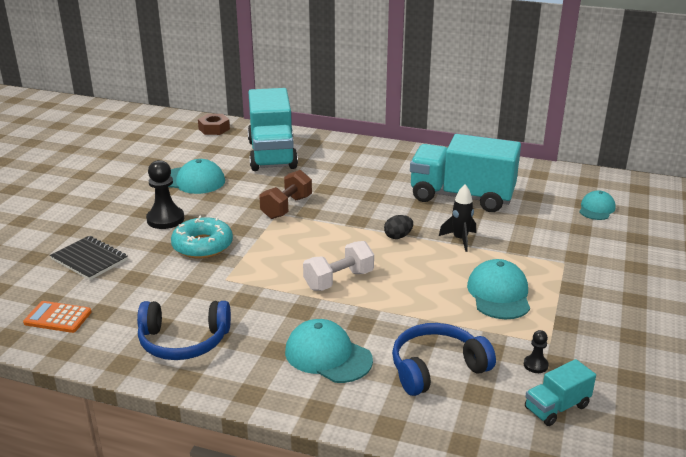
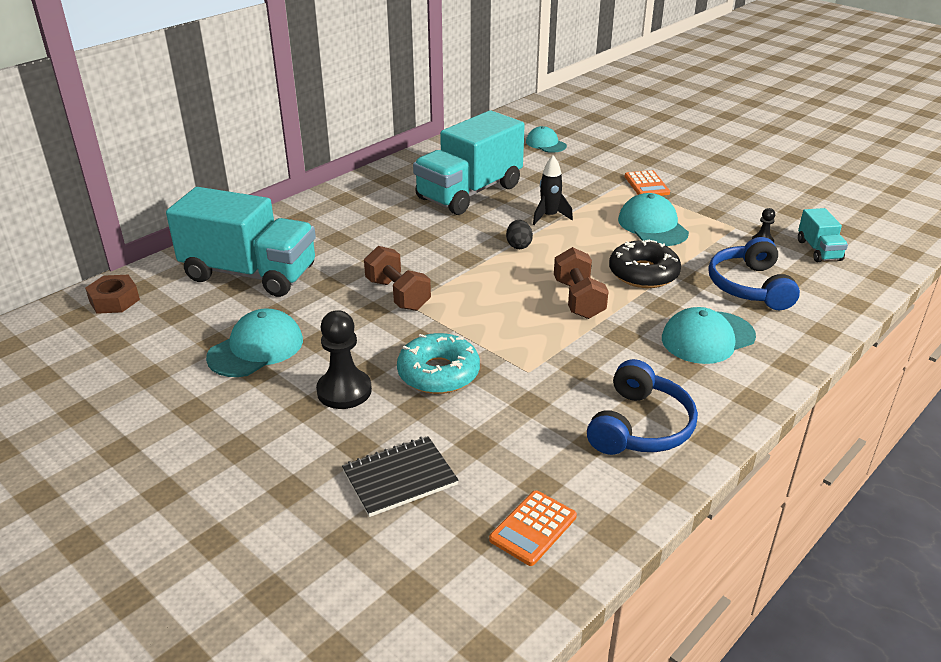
camera: 65 degrees left, 5 degrees up
(339, 280) = (578, 299): white dumbbell -> brown dumbbell
(407, 304) = (643, 273): none -> black donut
(499, 294) = (652, 226): turquoise cap -> turquoise cap turned 45 degrees clockwise
(579, 276) = (646, 185): none -> orange calculator

